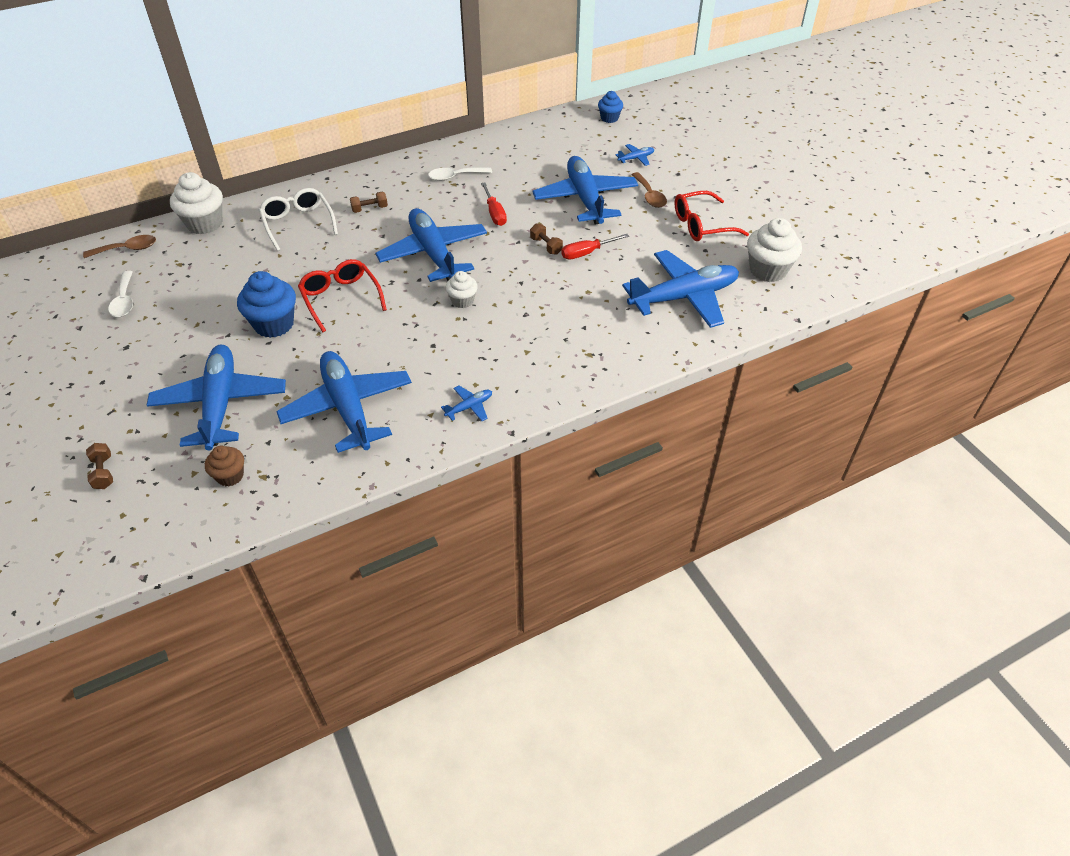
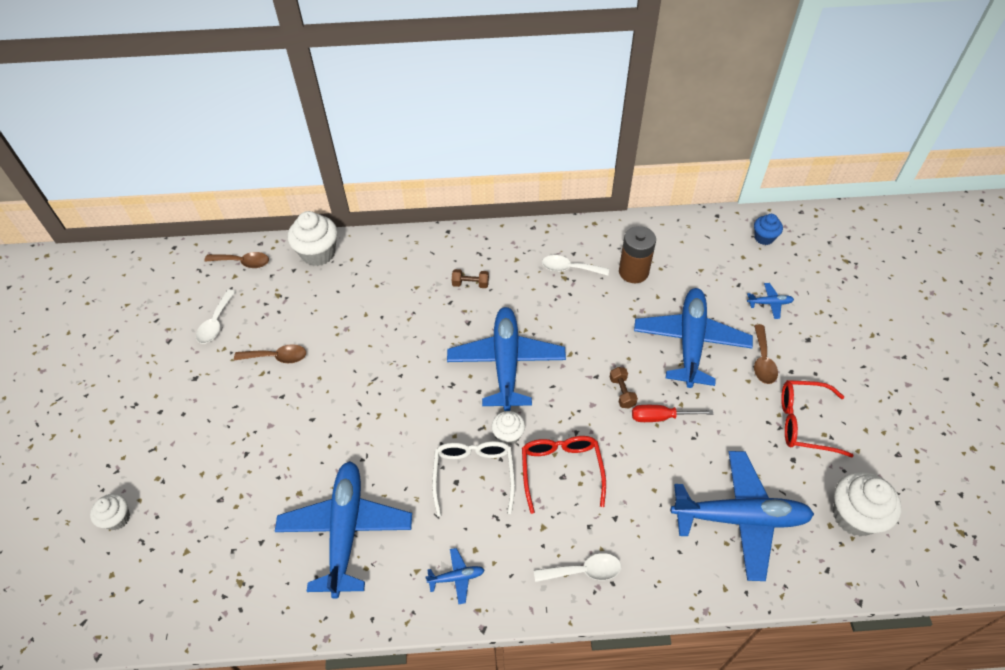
camera: 25 degrees right, 5 degrees up
(103, 472) = (117, 518): brown dumbbell -> white cupcake
(206, 308) = (277, 357): none -> brown spoon
(220, 404) = (241, 478): blue plane -> none
(230, 476) = (213, 569): brown cupcake -> none
(274, 324) = (325, 399): blue cupcake -> none
(298, 223) = (398, 281): white glasses -> white glasses (474, 475)
(341, 298) = (397, 389): red glasses -> red glasses (561, 470)
(494, 213) = (588, 330): red screwdriver -> none
(513, 165) = (633, 272): none -> brown battery
(577, 368) = (584, 571): none -> white spoon

